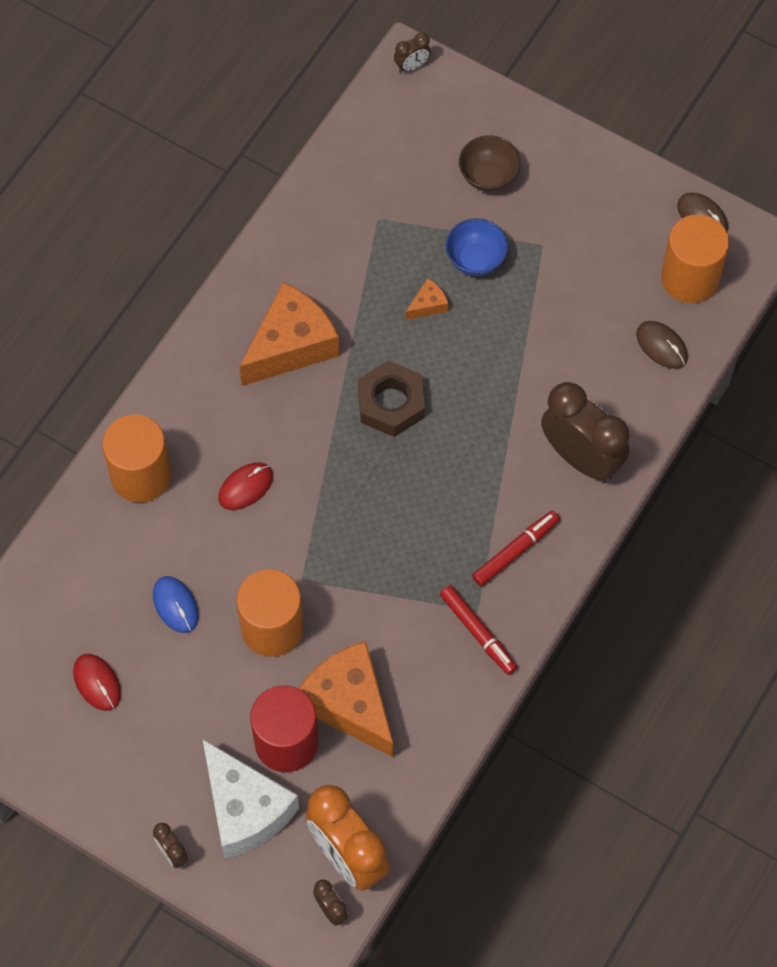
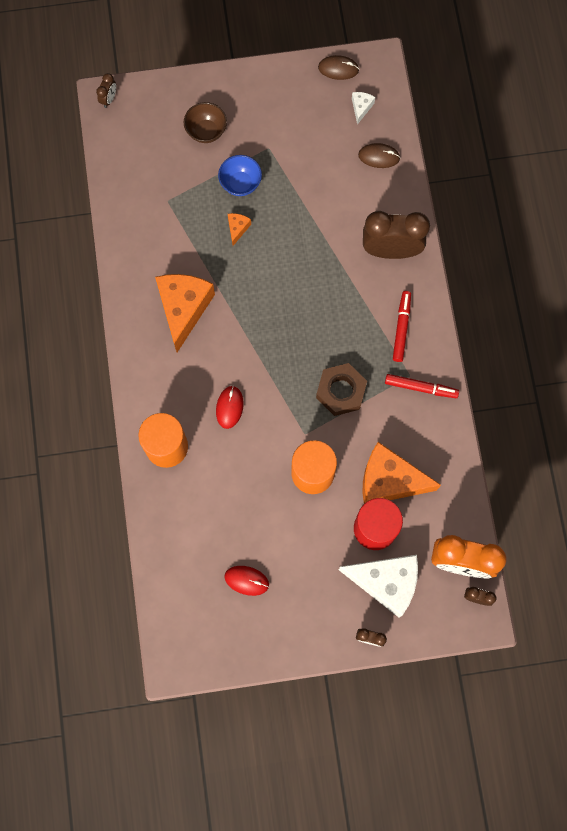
camera: 40 degrees left, 10 degrees up
(175, 605) = (250, 503): blue mouse -> none
(391, 403) = (266, 299): brown nut -> brown nut (341, 391)
(690, 278) = (361, 108): orange cylinder -> white cheese

